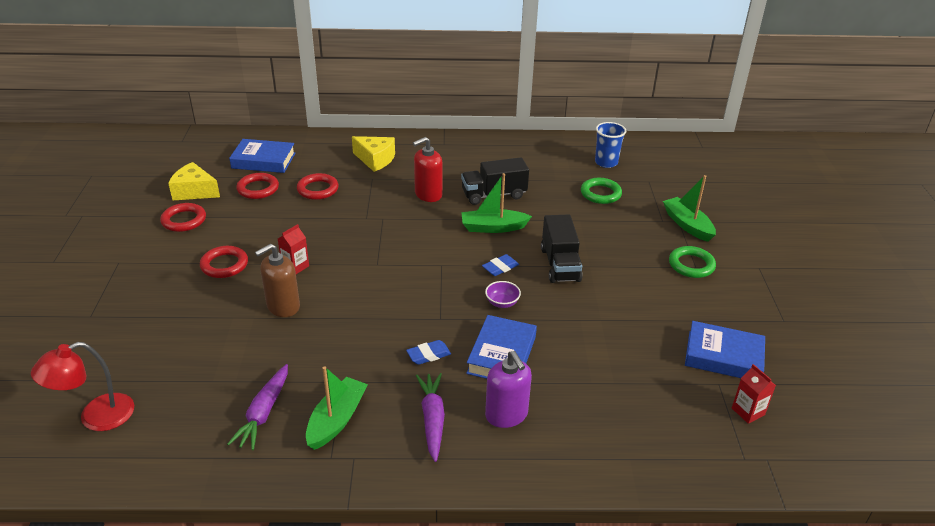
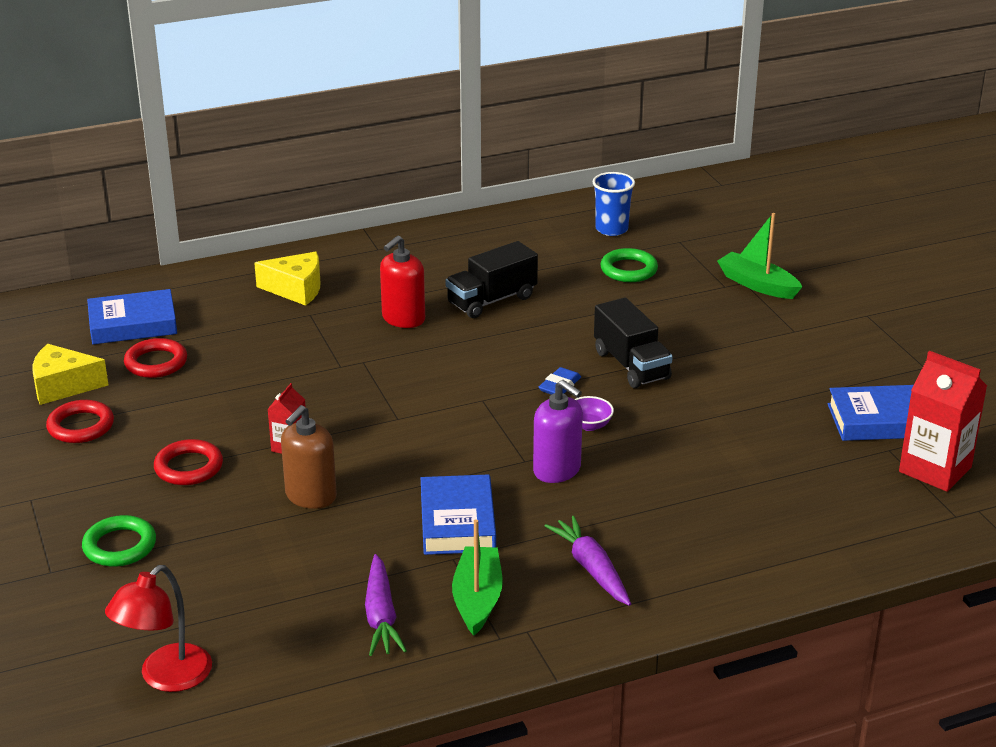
camera: 20 degrees left, 5 degrees down
(318, 189) = (244, 345): red ring -> none
(428, 355) = (538, 503): blue eraser -> none
(493, 227) = (518, 341): green boat -> none
(501, 355) = (626, 481): blue book -> blue book (457, 522)
(506, 415) = (674, 541): purple soap dispenser -> purple soap dispenser (557, 470)
(691, 265) = (788, 330): green ring -> green ring (120, 546)
(748, 411) = (935, 469): red carton -> red carton, size x1.89

